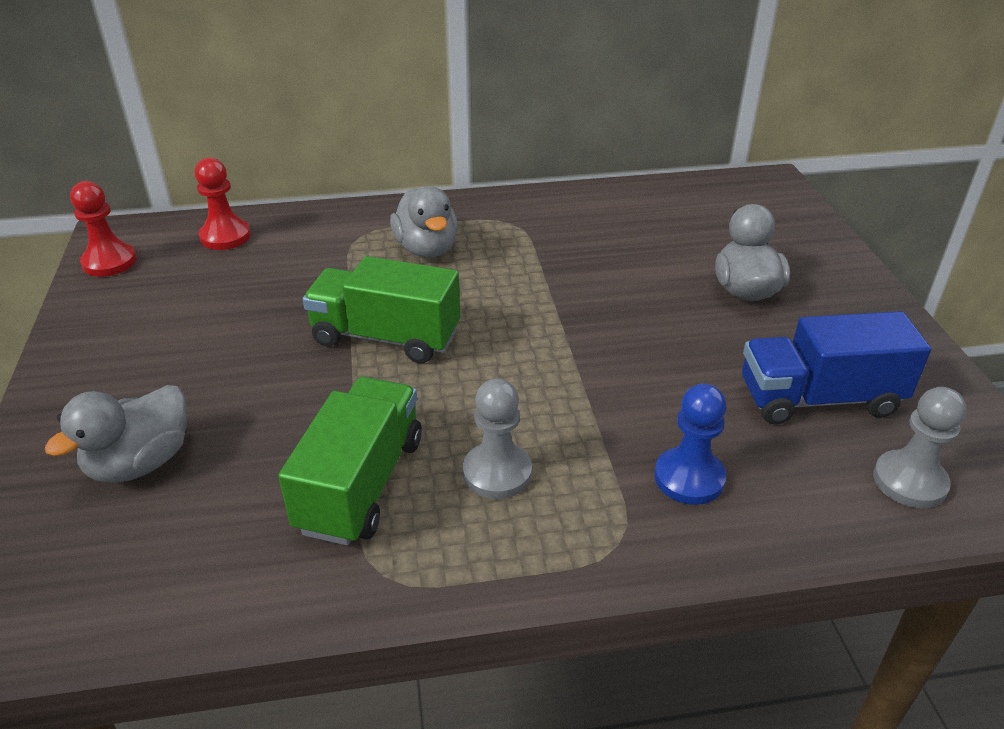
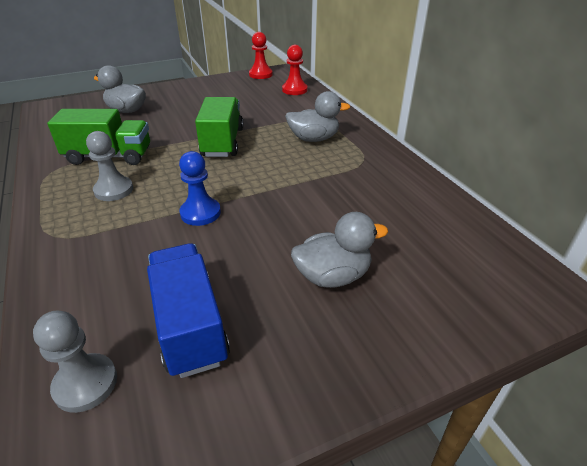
camera: 75 degrees right, 0 degrees up
(427, 249) = (314, 139): grey duck -> grey duck turned 150 degrees counterclockwise
(689, 478) = (103, 258): blue pawn -> blue pawn (200, 213)

